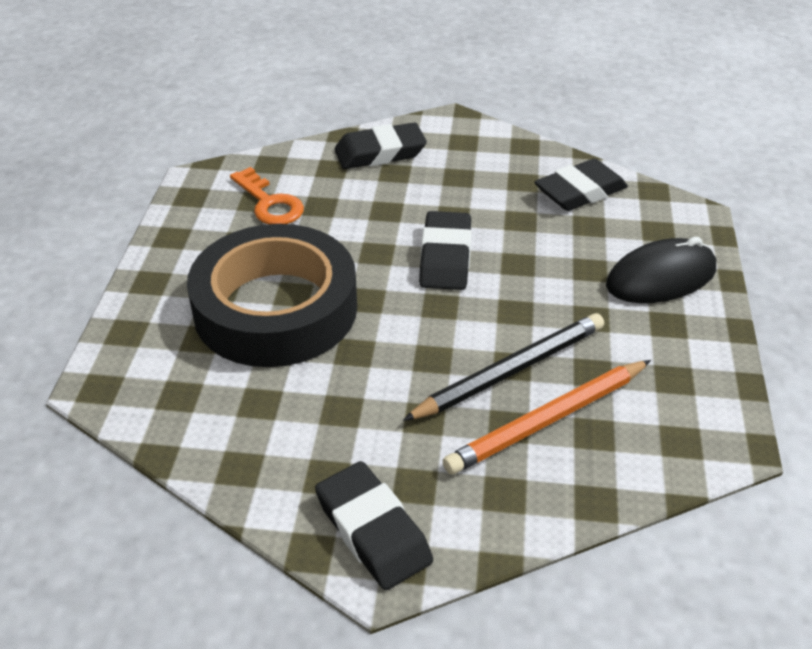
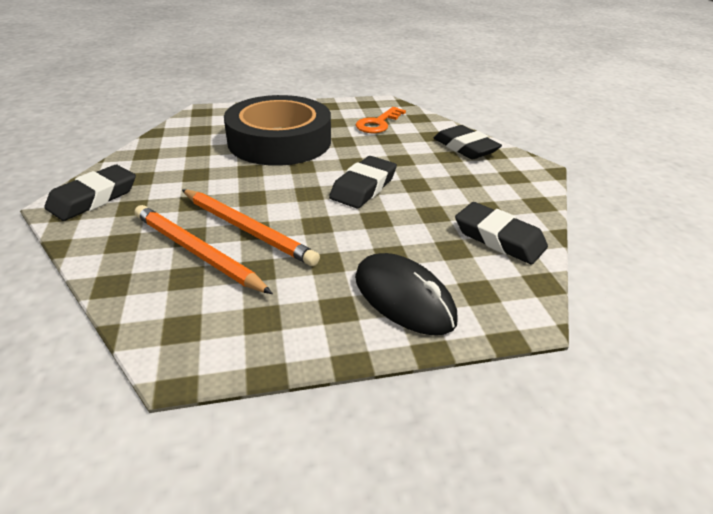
camera: 70 degrees right, 5 degrees down
(445, 257) = (363, 187): black eraser -> black eraser turned 45 degrees counterclockwise
(510, 371) = (247, 229): black pencil -> orange pencil

